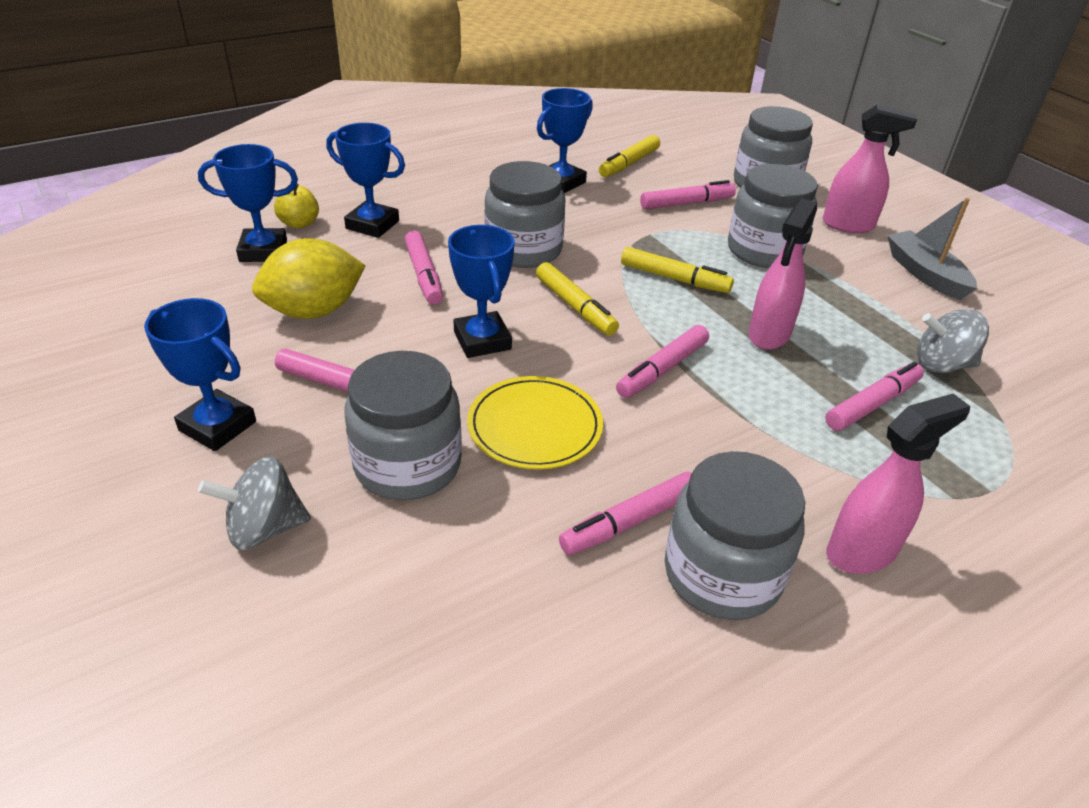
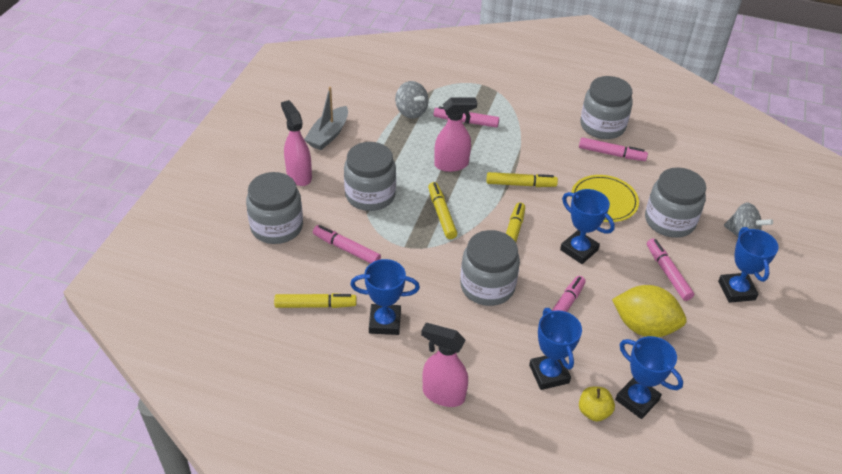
camera: 130 degrees left, 5 degrees up
(482, 340) = (579, 250): blue trophy -> blue trophy turned 75 degrees counterclockwise
(662, 369) = (520, 184): pink marker -> yellow marker
(862, 552) = (551, 102): pink spray bottle -> pink spray bottle (443, 394)

